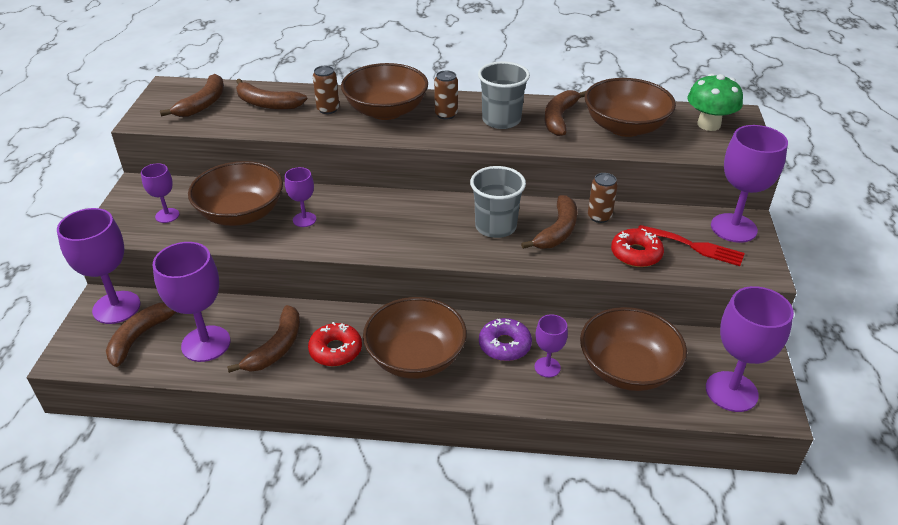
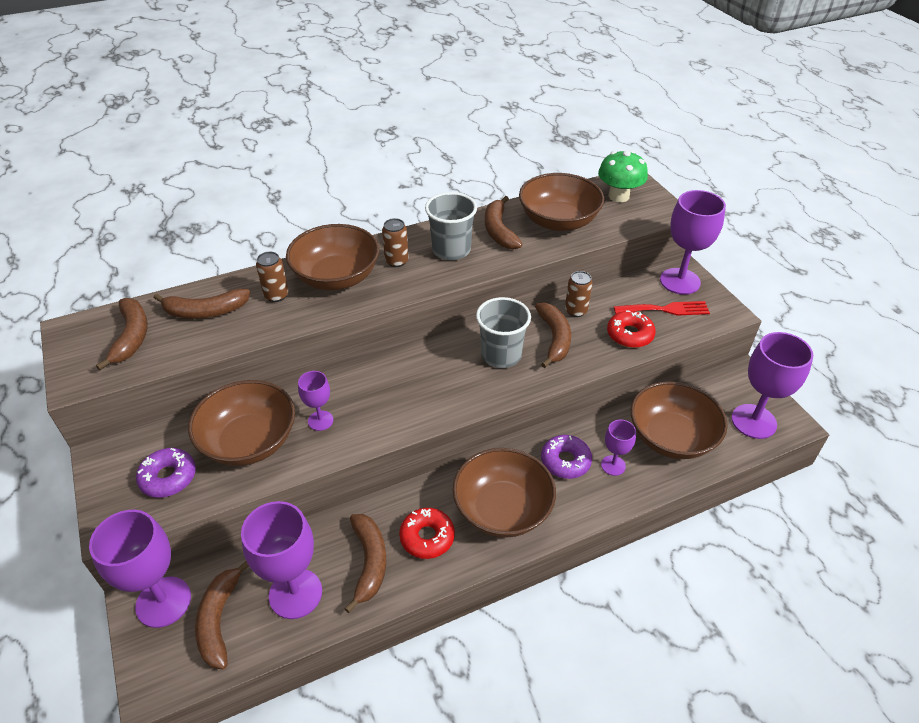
camera: 30 degrees left, 5 degrees up
(167, 215) = (168, 477): purple goblet -> purple donut

